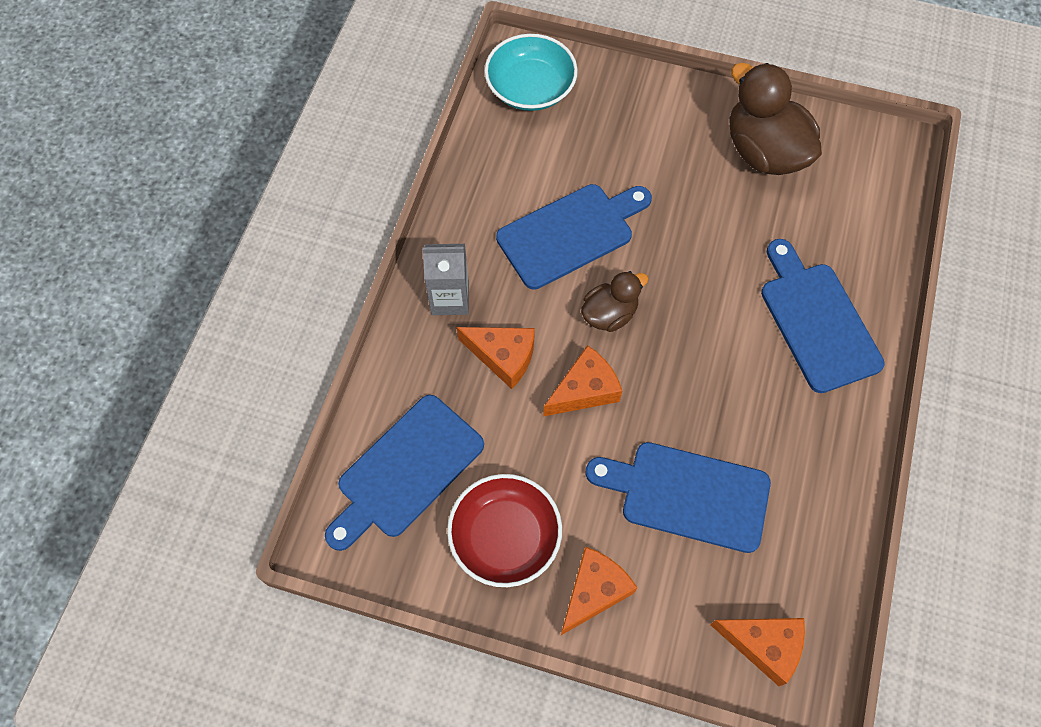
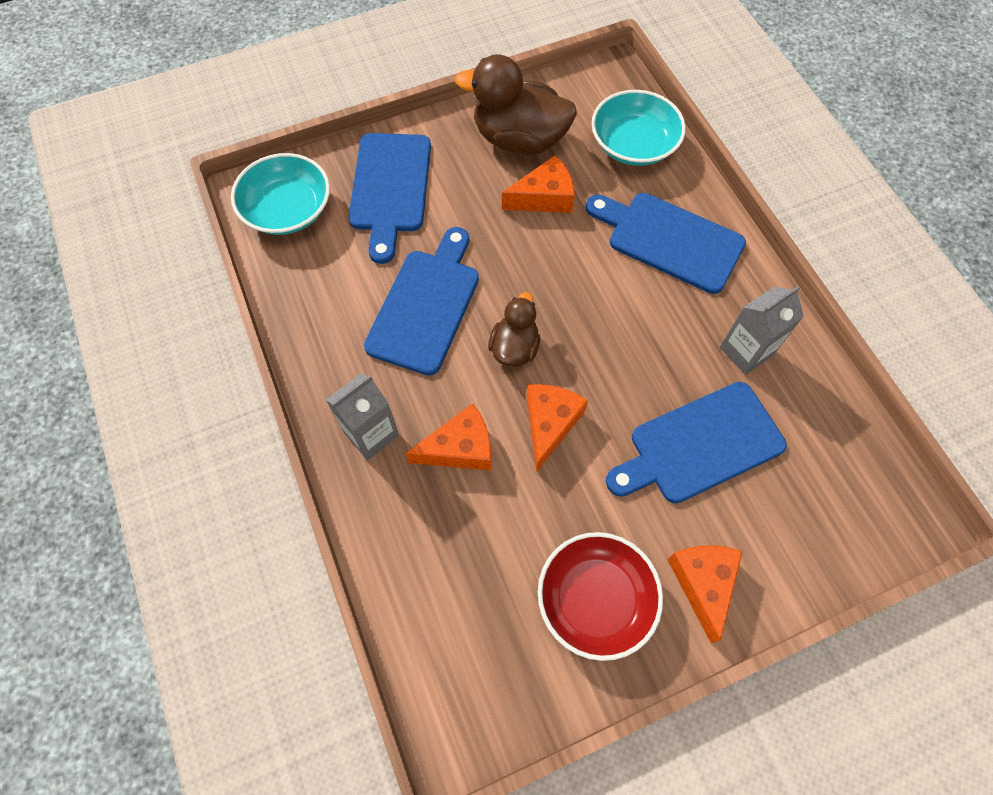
camera: 40 degrees left, 0 degrees up
(406, 470) = (463, 613): blue cutting board -> blue cutting board (390, 188)
(763, 645) = (855, 516): orange cheese -> orange cheese (544, 197)
(796, 455) = (746, 351): none -> grey carton
(862, 221) = (633, 144): none -> turquoise bowl

